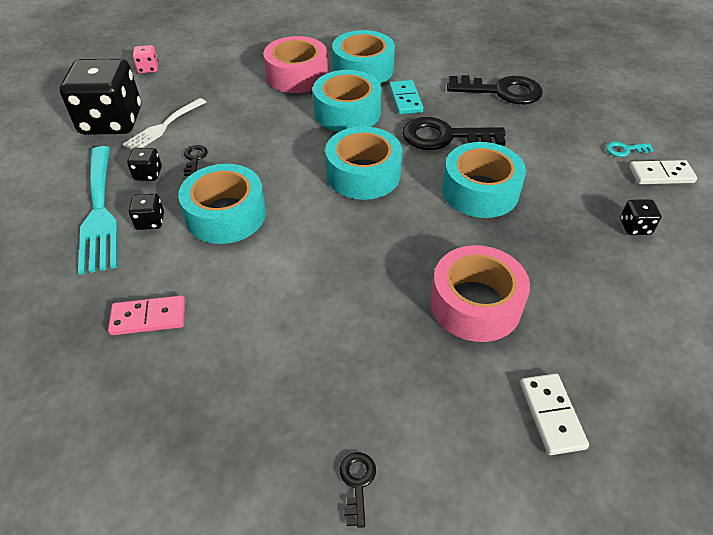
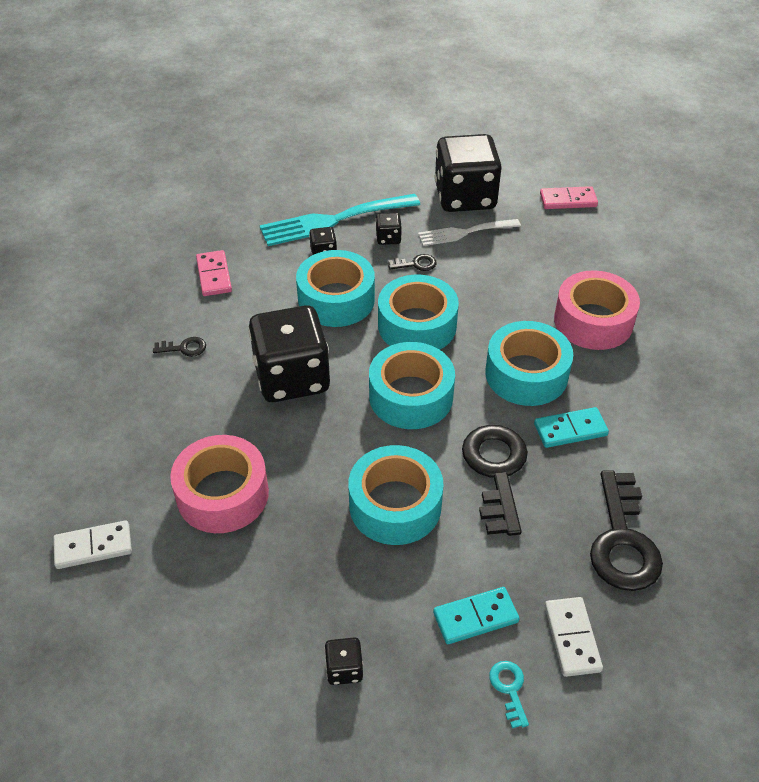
camera: 85 degrees right, 0 degrees up
(148, 68) = (568, 200): pink dice -> pink domino
(163, 127) = (464, 233): white fork -> white fork turned 45 degrees counterclockwise
(329, 250) = (292, 377): none -> black dice
(357, 482) = (54, 414): black key -> black key (184, 348)
(363, 69) = (630, 383): turquoise tape -> turquoise tape (417, 325)
(574, 159) = (475, 617): none -> turquoise domino
(661, 175) = (457, 728): white domino -> white domino (572, 638)

